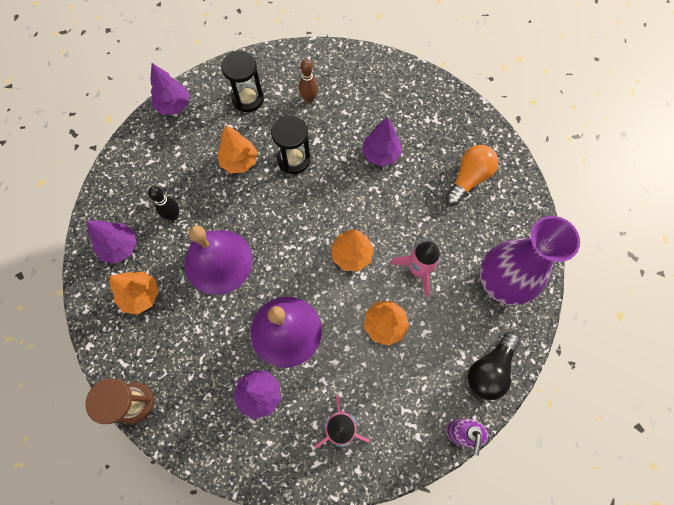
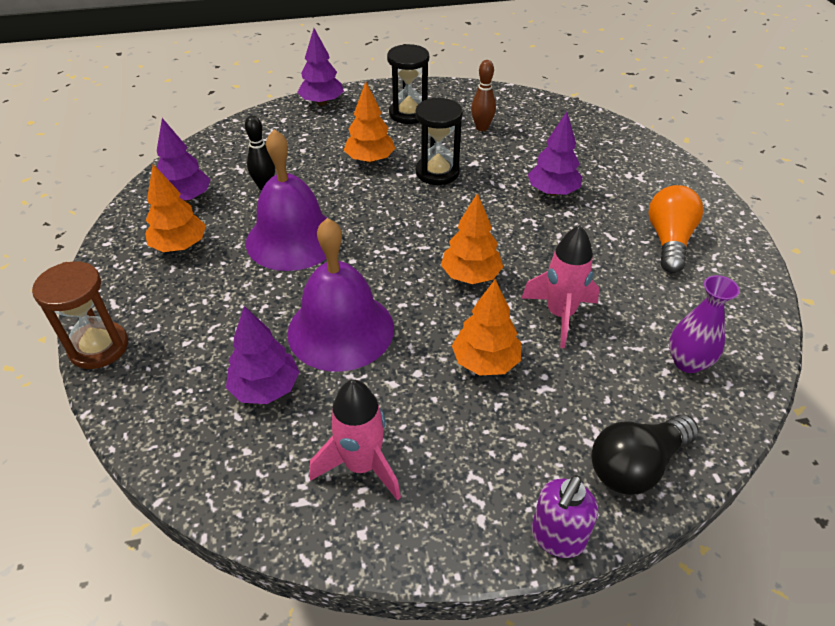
camera: 20 degrees right, 25 degrees down
(468, 179) = (668, 241): orange light bulb -> orange light bulb turned 45 degrees counterclockwise
(501, 282) = (687, 362): purple vase -> purple vase, size x0.51

